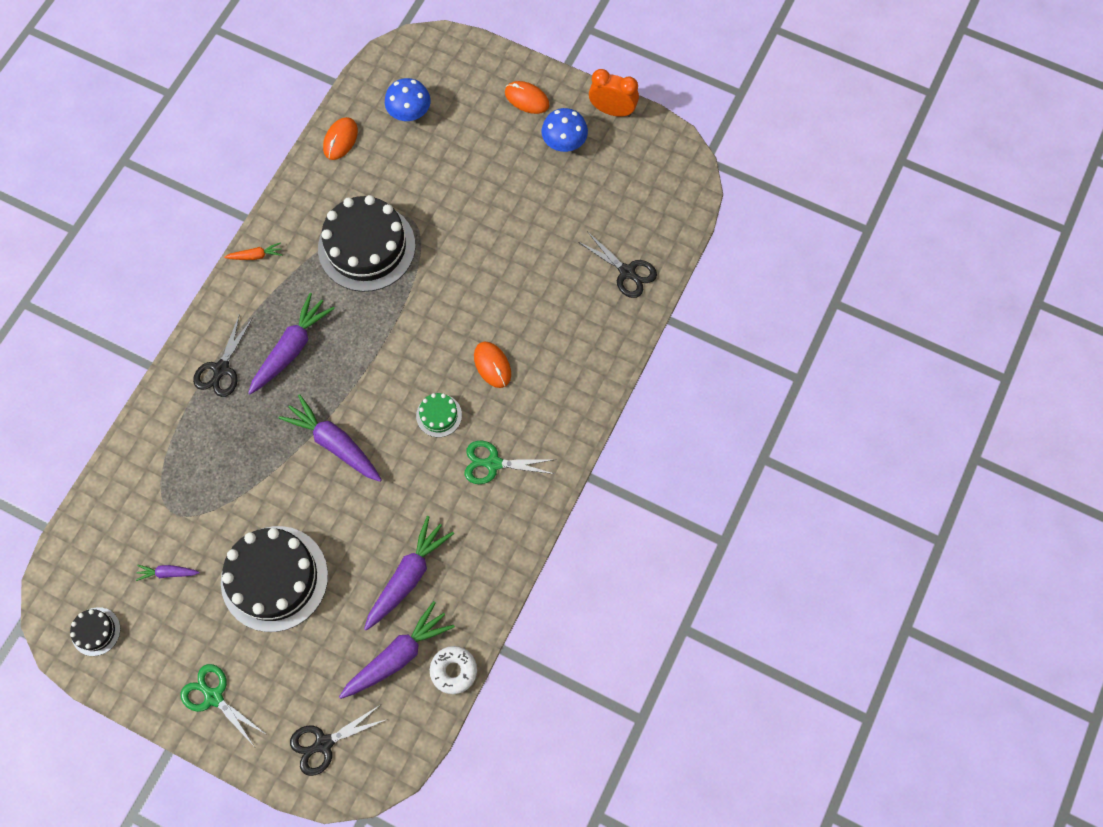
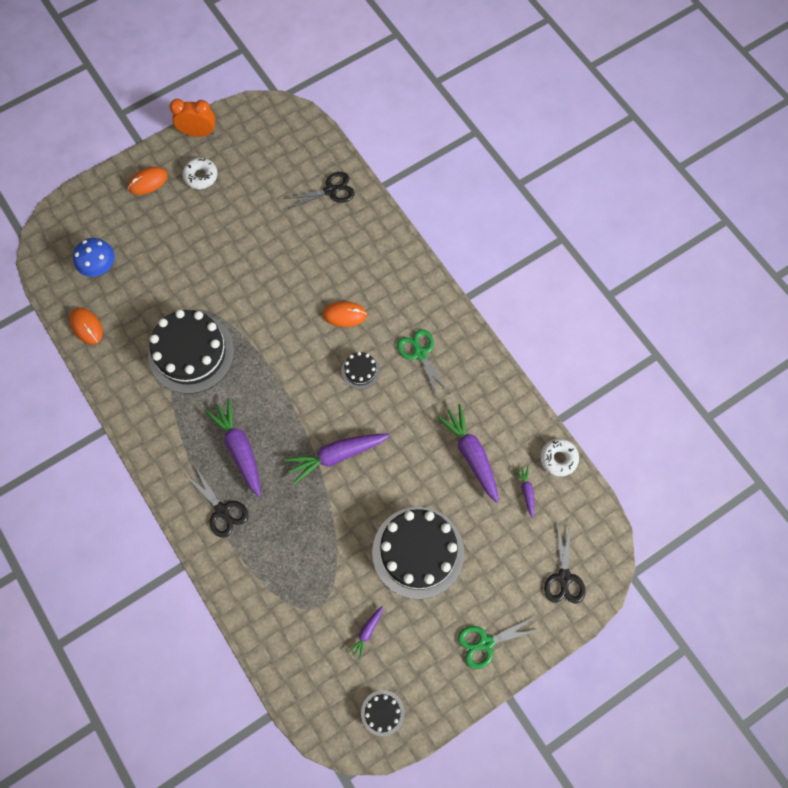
camera: 60 degrees left, 0 degrees up
(256, 255) = (142, 437): orange carrot -> none
(398, 655) = (526, 491): purple carrot -> purple carrot, size x0.49
(439, 415) = (360, 371): green cake -> black cake
(493, 463) = (420, 353): green scissors -> green scissors turned 120 degrees clockwise
(564, 142) = (201, 176): blue mushroom -> white donut
(612, 110) = (198, 133): orange clock -> orange clock turned 45 degrees clockwise

